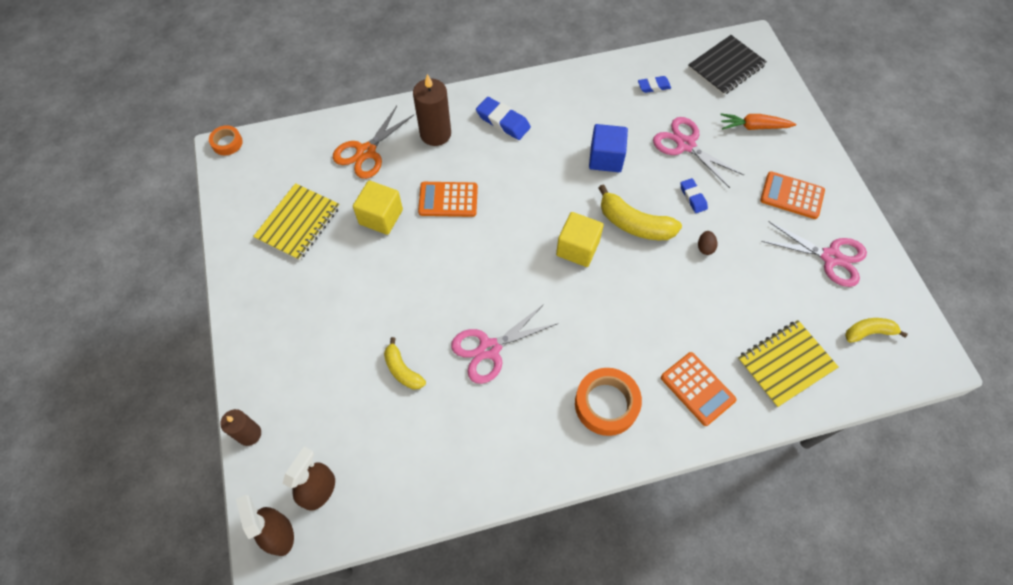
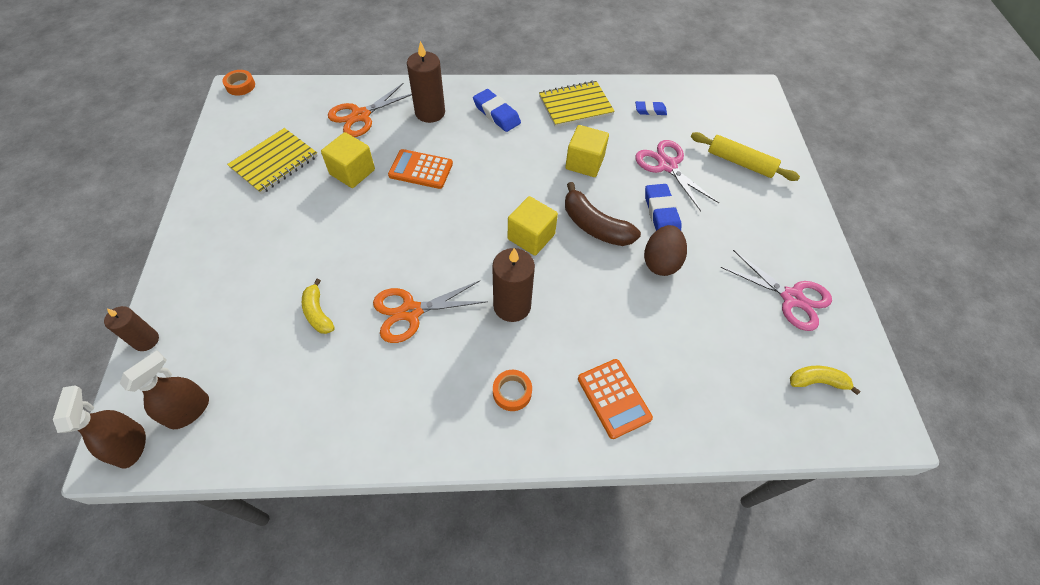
camera: 10 degrees right, 5 degrees down
(489, 349) = (411, 311): pink scissors -> orange scissors
(581, 322) = (512, 306): none -> brown candle
(606, 158) = (584, 163): blue cube -> yellow cube
(606, 404) = (512, 392): orange tape -> orange tape, size x0.57
(634, 224) = (595, 226): yellow banana -> brown banana
(693, 197) = (661, 213): blue eraser -> blue eraser, size x1.60
(705, 247) = (660, 262): brown egg -> brown egg, size x2.05
(726, 67) = (726, 107): black notebook -> none
(754, 127) = (740, 162): orange carrot -> yellow rolling pin
(785, 364) = (716, 394): yellow notebook -> yellow notebook (575, 106)
(791, 196) = (764, 231): orange calculator -> none

